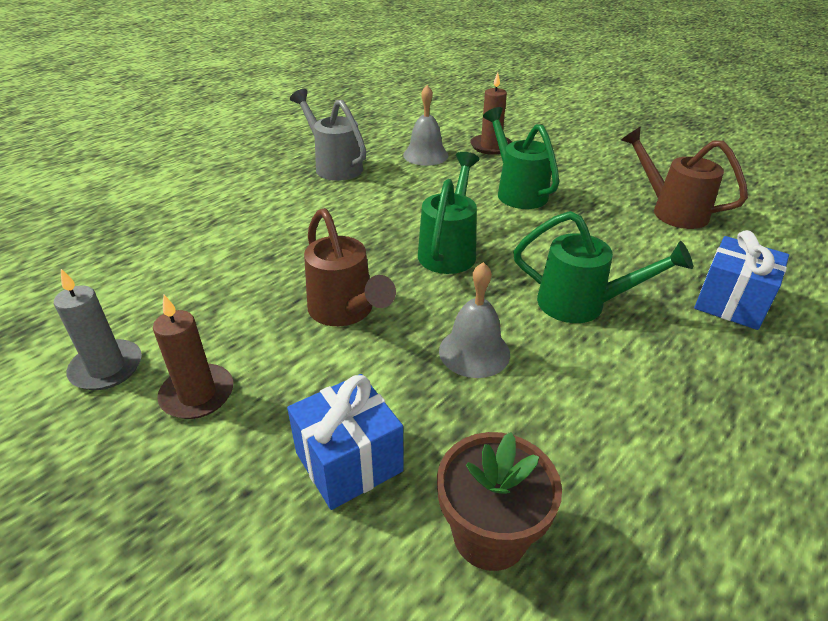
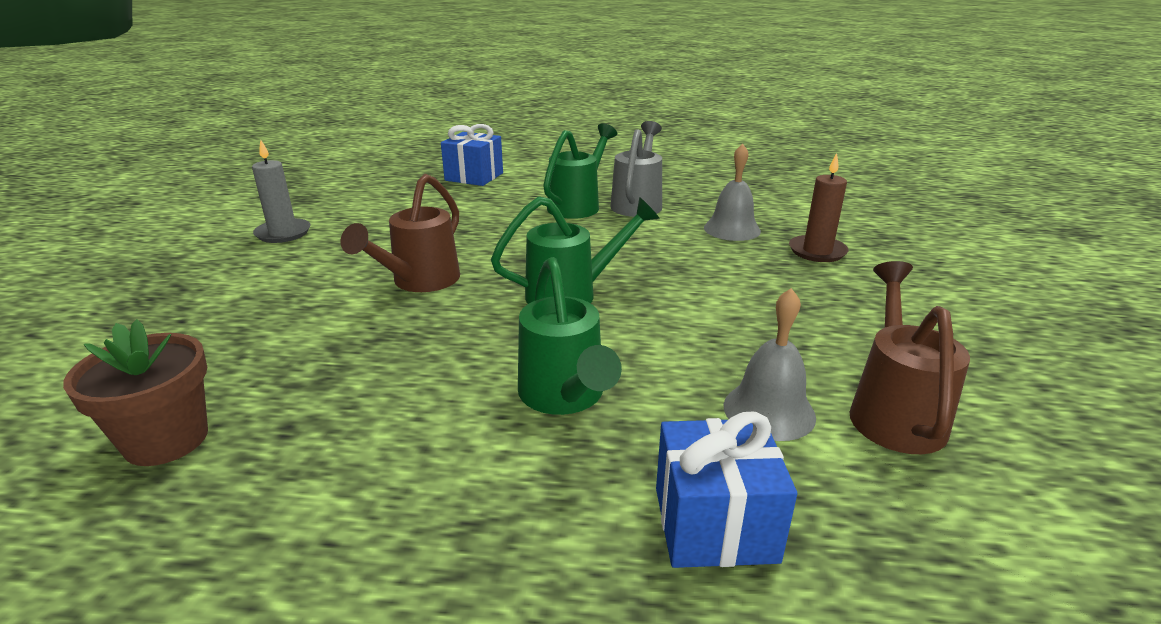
camera: 55 degrees right, 10 degrees down
(197, 394) = (274, 268): brown candle -> none
(349, 461) = (230, 346): blue gift -> blue gift (474, 177)
(474, 352) = (416, 357): grey bell -> grey bell (769, 411)
(517, 191) = (746, 293): green watering can -> green watering can (578, 205)

